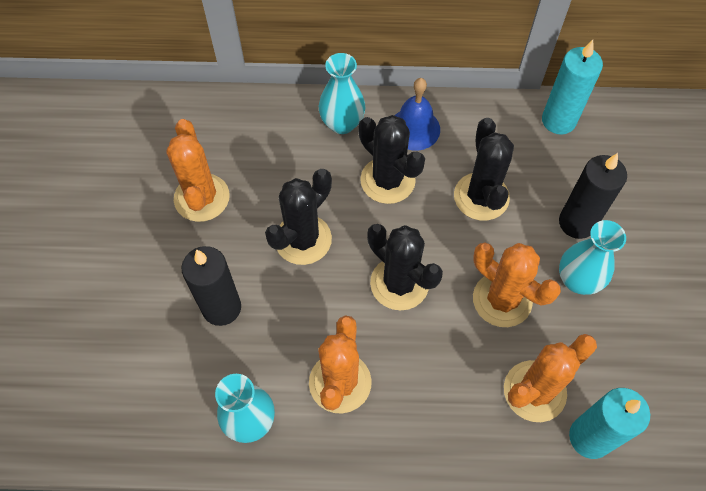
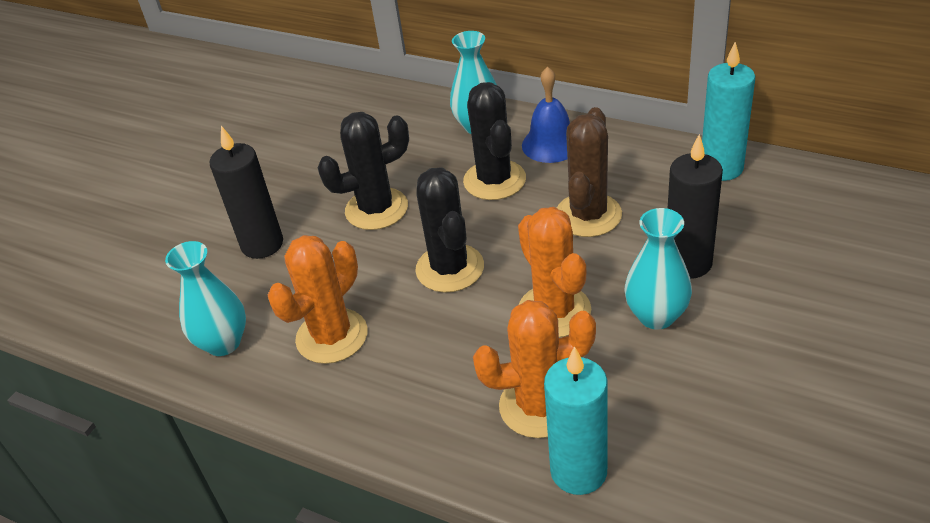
camera: 30 degrees right, 20 degrees down
(202, 198) = (304, 156): orange cactus -> none
(481, 197) = (588, 215): black cactus -> brown cactus

